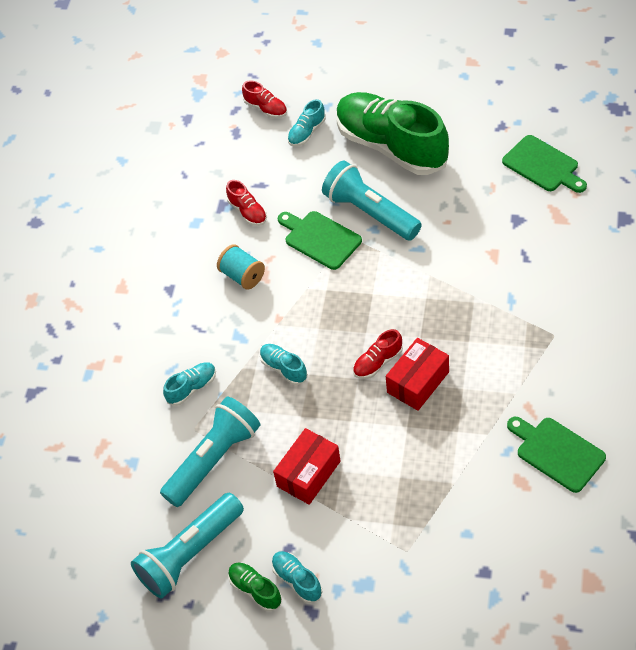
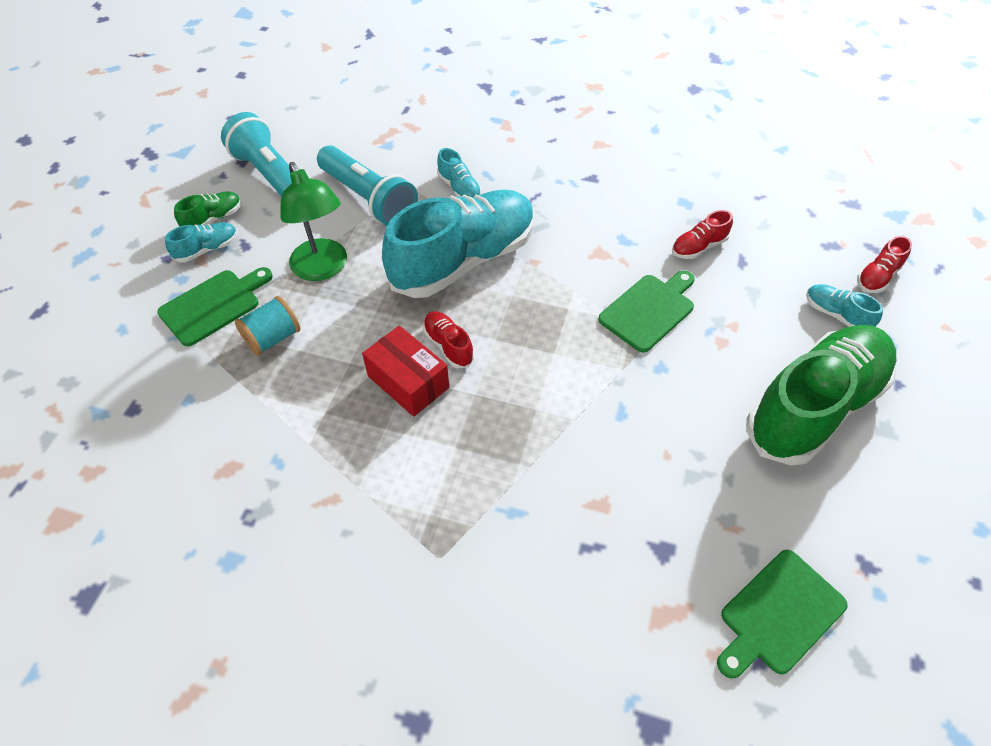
camera: 90 degrees right, 0 degrees up
(242, 276) = (601, 236): turquoise spool -> turquoise spool (273, 338)
(284, 368) = (463, 260): turquoise shoe -> turquoise shoe, size x2.48
(308, 474) = (323, 269): red box -> green lamp
(370, 212) = (689, 367): turquoise flashlight -> none
(557, 452) = (252, 520): green cutting board -> green cutting board (214, 305)

